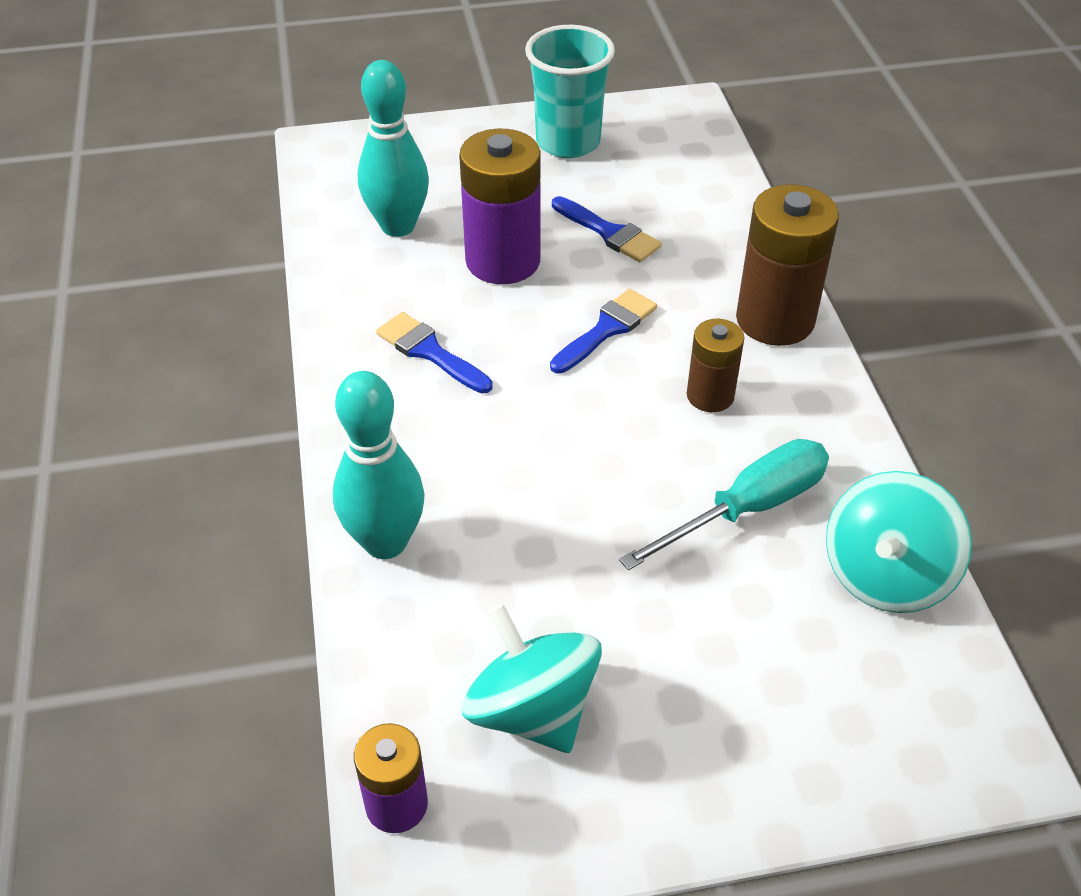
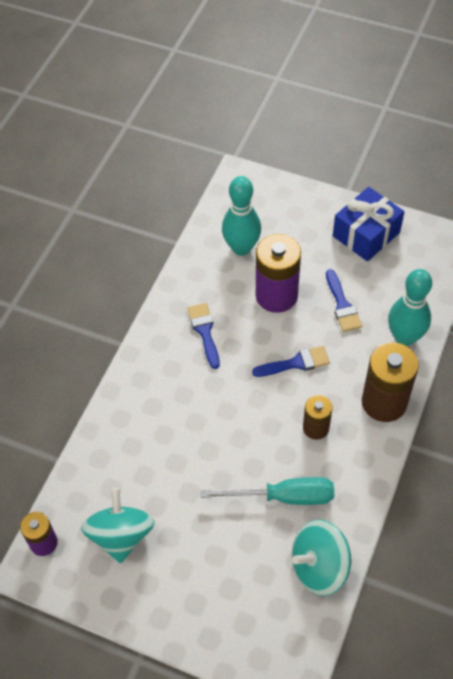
camera: 35 degrees right, 10 degrees up
(385, 542) = (118, 422): turquoise bowling pin -> turquoise bowling pin (404, 337)
(568, 142) = (366, 234): turquoise cup -> blue gift

